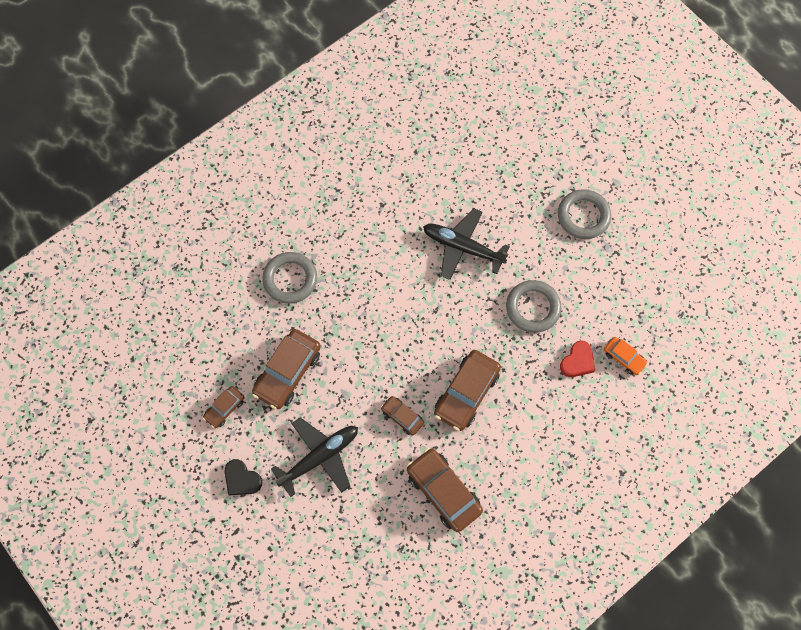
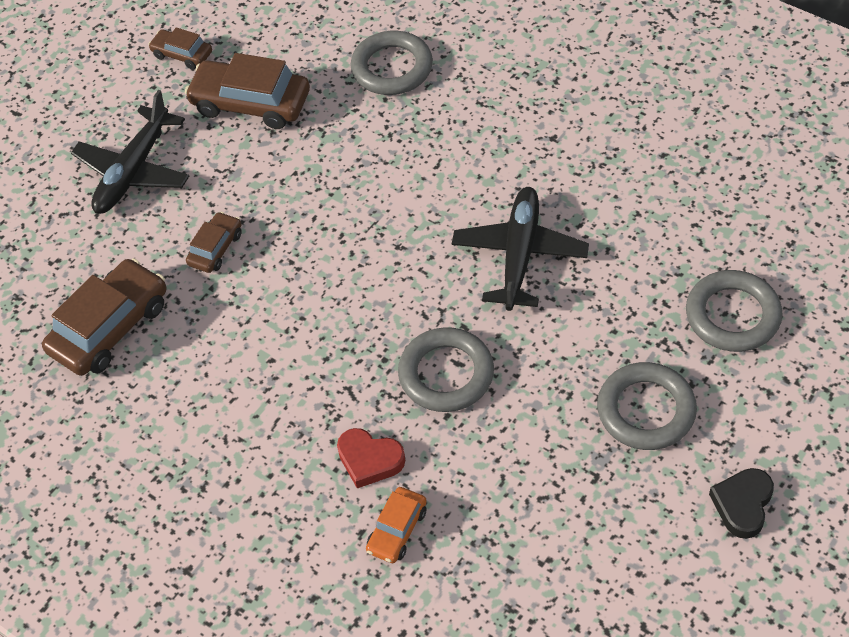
camera: 80 degrees right, 15 degrees down
(242, 479) = (87, 99): black heart -> black heart (742, 504)
(319, 457) = (134, 170): black plane -> black plane turned 75 degrees clockwise
(466, 393) = (273, 319): brown car -> none
(536, 156) = (732, 315): none -> grey ring

